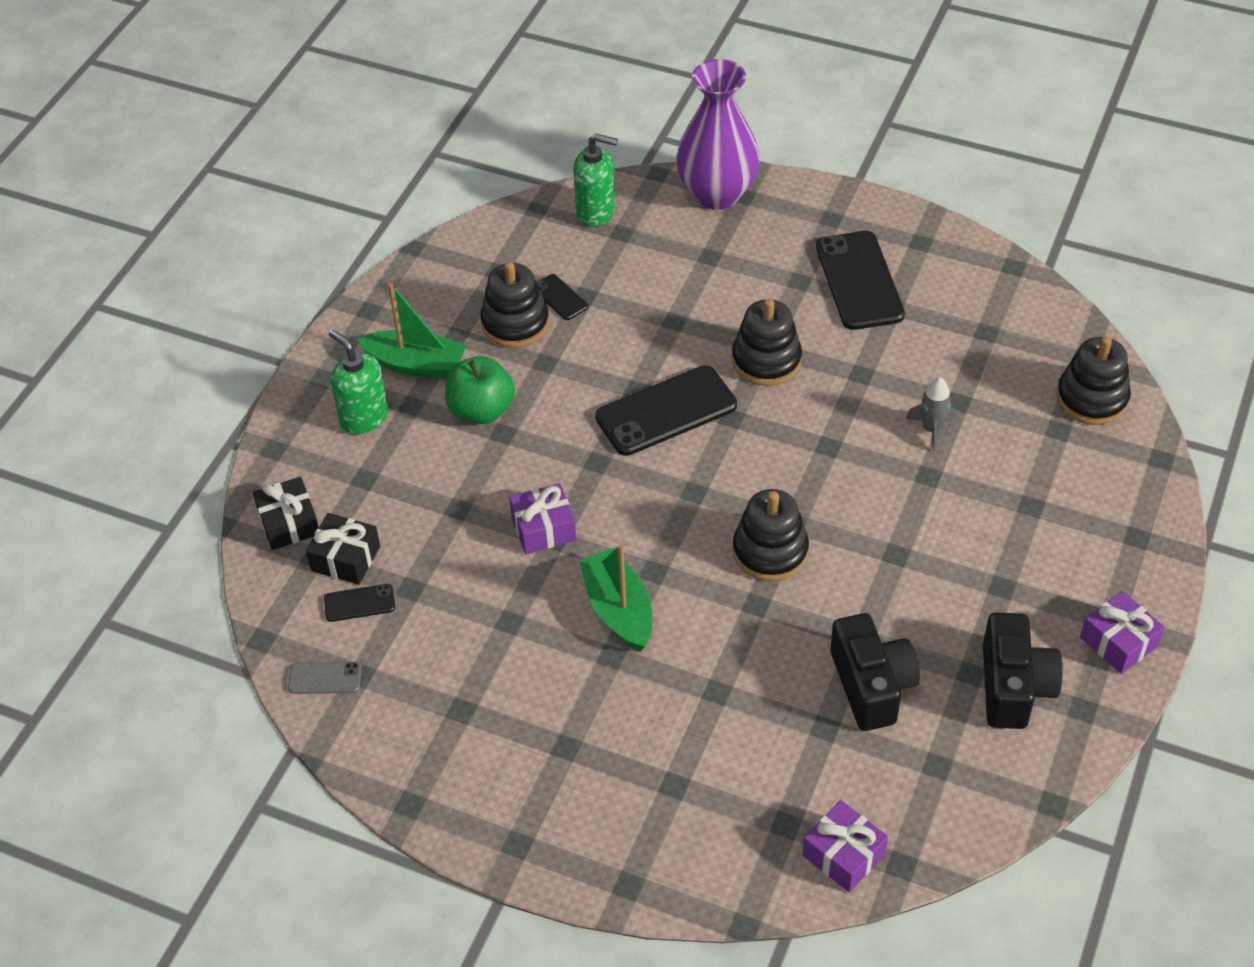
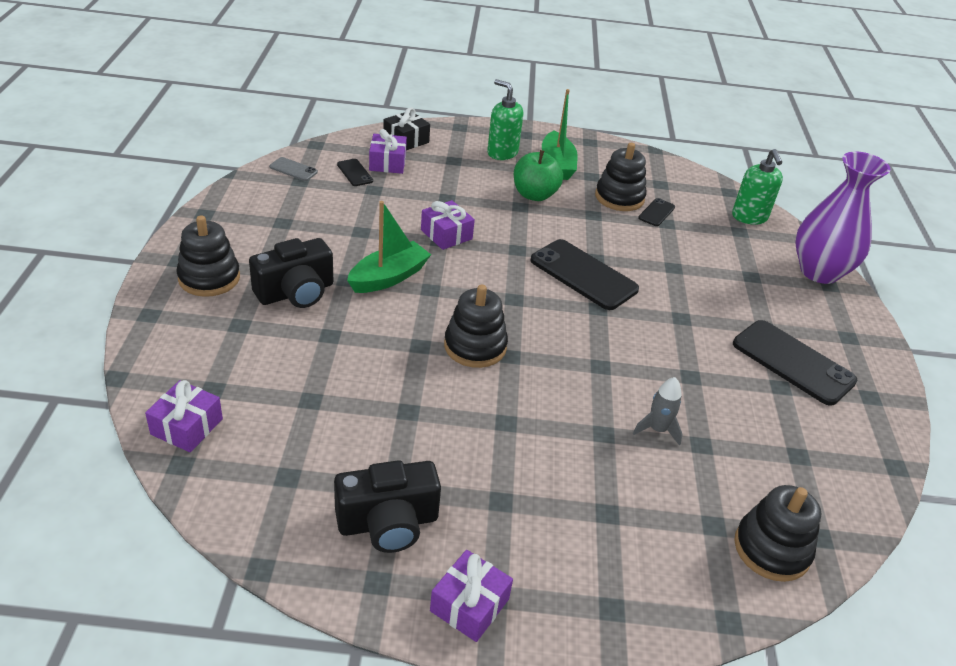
camera: 65 degrees right, 10 degrees down
(325, 678) = (293, 169): grey phone -> grey phone turned 45 degrees counterclockwise
(345, 558) = (387, 163): black gift -> purple gift
(364, 417) = (502, 153): green soap dispenser -> green soap dispenser turned 75 degrees counterclockwise
(766, 360) = (667, 319): black stacking toy -> black stacking toy (209, 278)
(859, 281) = (793, 362): black phone -> black phone turned 75 degrees clockwise
(871, 685) = (361, 423): black camera -> black camera (296, 292)

